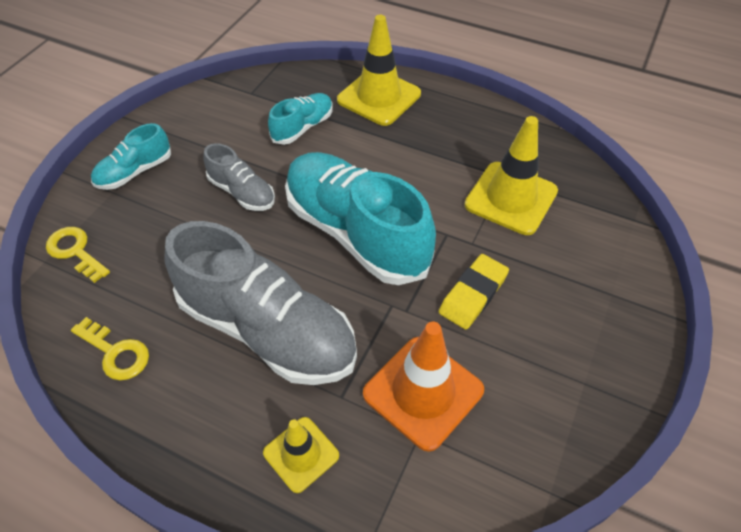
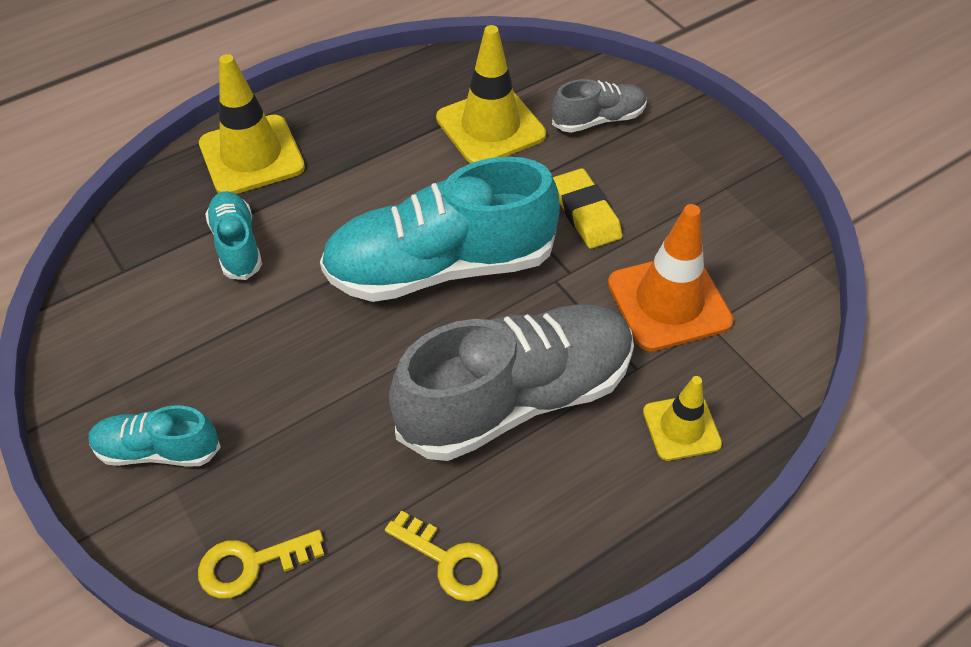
camera: 60 degrees left, 0 degrees up
(116, 353) = (451, 561): yellow key -> yellow key turned 60 degrees clockwise
(135, 172) = (158, 450): turquoise shoe -> turquoise shoe turned 105 degrees clockwise
(242, 192) = (295, 346): grey shoe -> grey shoe (598, 120)

